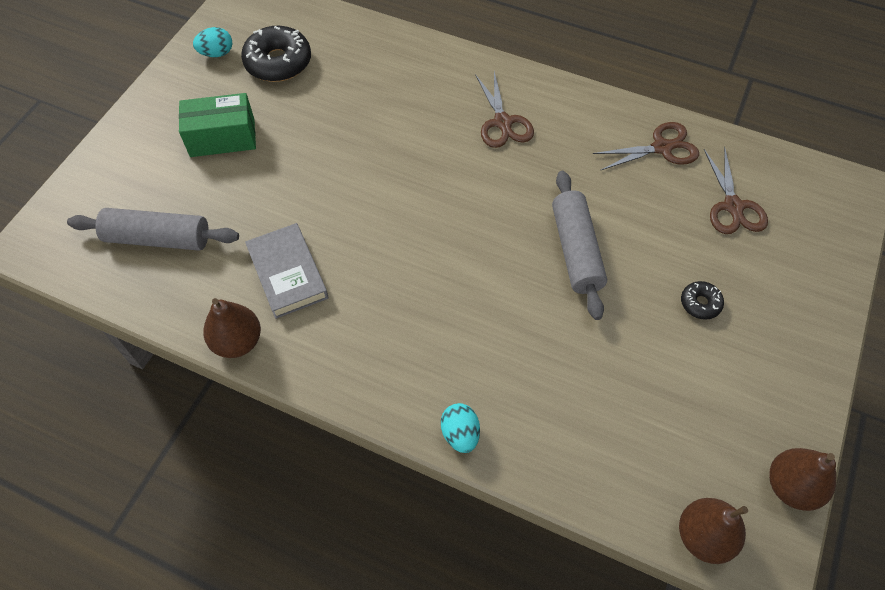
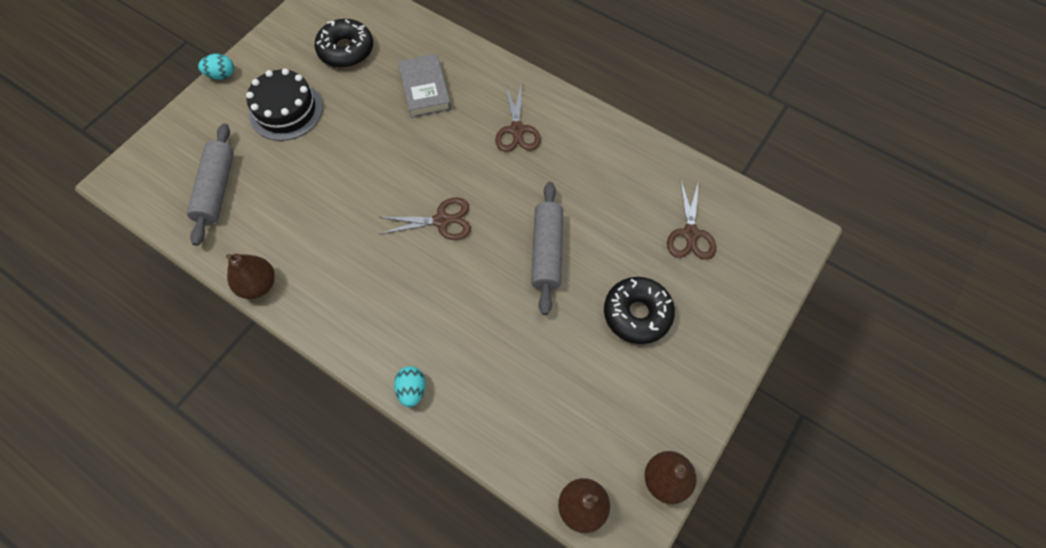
camera: 10 degrees right, 5 degrees up
(158, 238) = (217, 189): grey rolling pin -> grey rolling pin turned 75 degrees clockwise
(217, 53) = (298, 35): turquoise egg -> turquoise egg (221, 75)
(222, 138) = (286, 110): green box -> black cake
(288, 273) = (310, 235): grey book -> grey book (425, 89)
(662, 148) = (645, 172): brown scissors -> brown scissors (442, 221)
(700, 303) = (637, 314): black donut -> black donut, size x1.99

